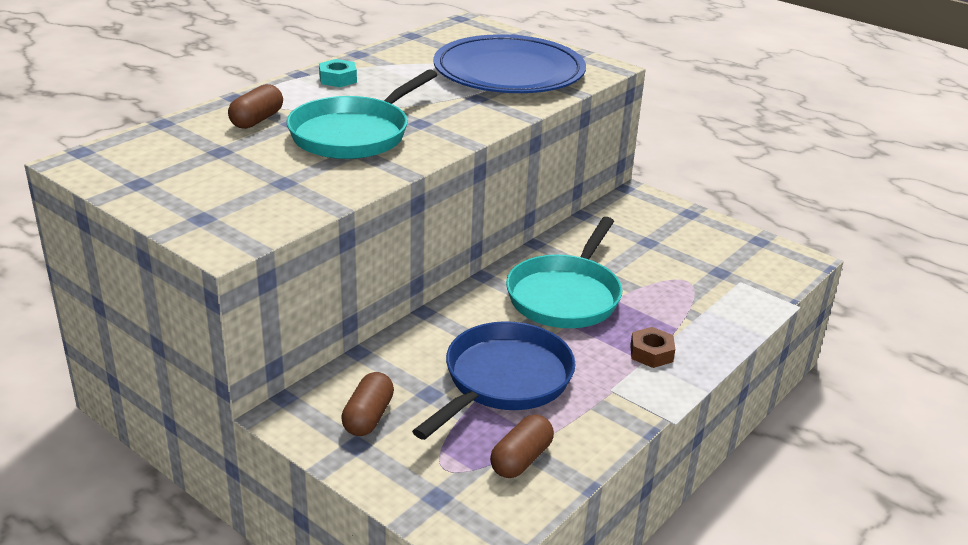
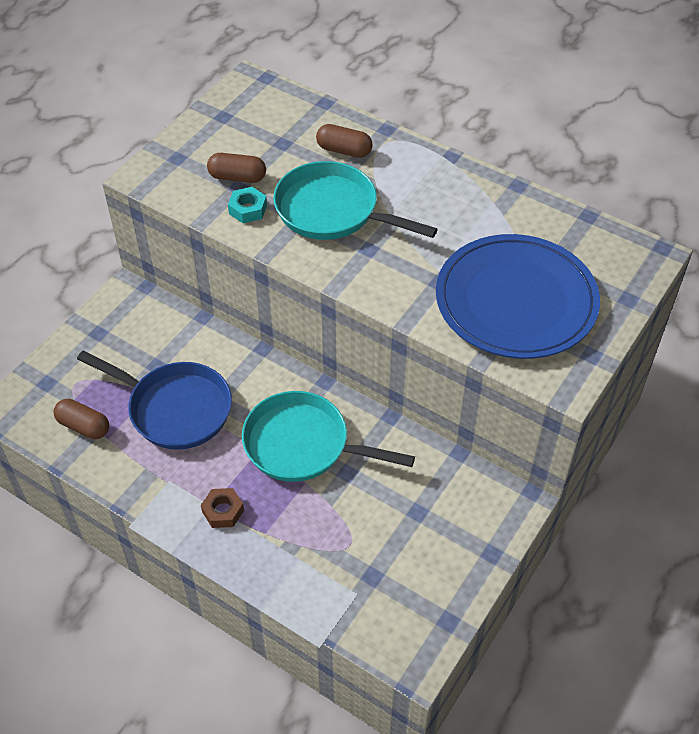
camera: 85 degrees right, 20 degrees up
(338, 79) = (448, 182): turquoise nut -> turquoise nut (248, 209)
(368, 417) = (126, 334): brown capsule -> brown capsule (237, 177)

